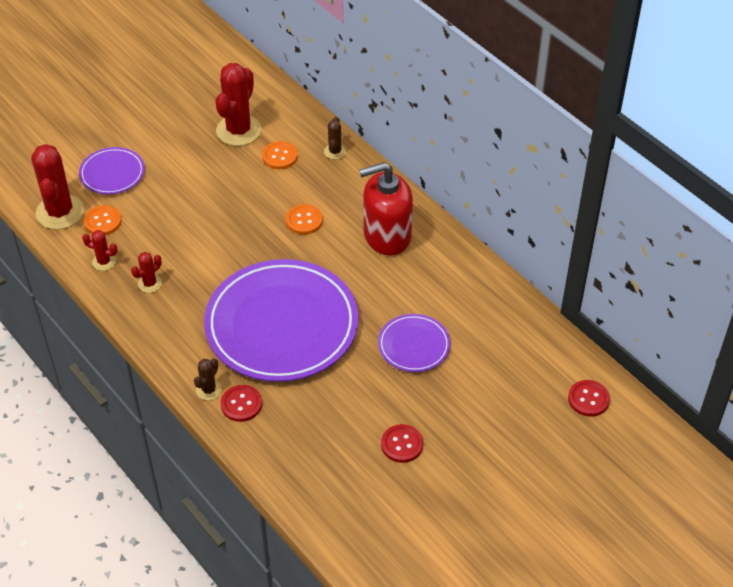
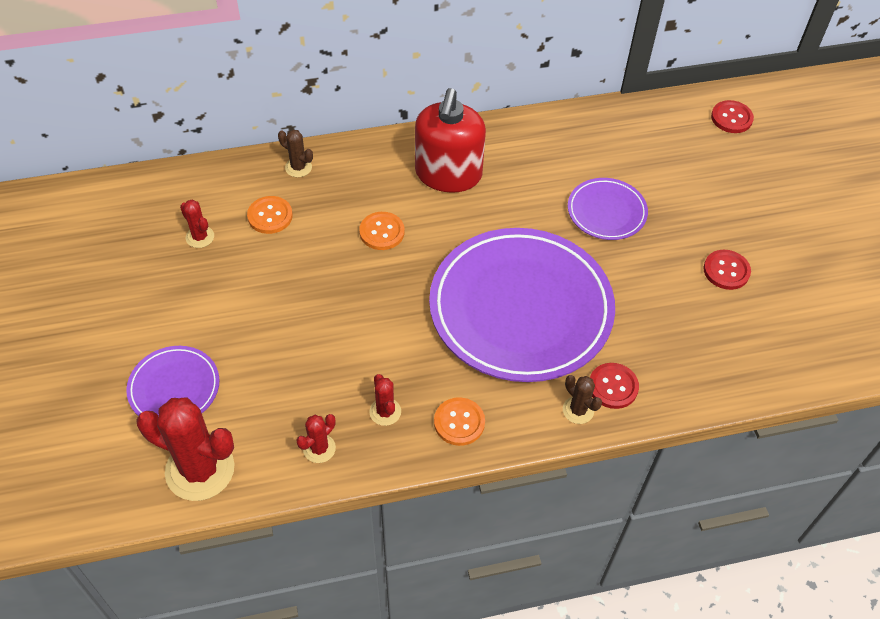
camera: 65 degrees left, 5 degrees up
(103, 222) = (250, 426): orange button -> orange button (459, 422)
(238, 130) = (200, 237): red cactus -> red cactus, size x0.48

